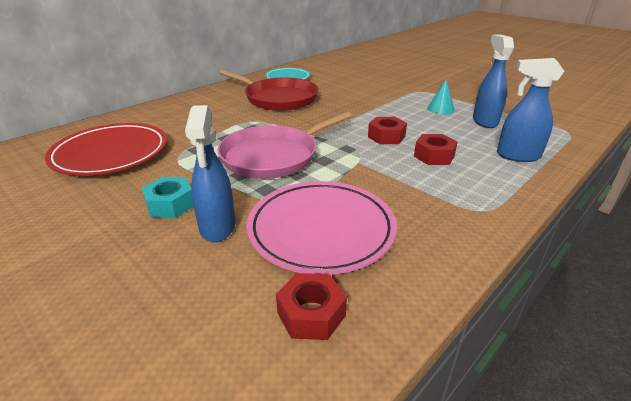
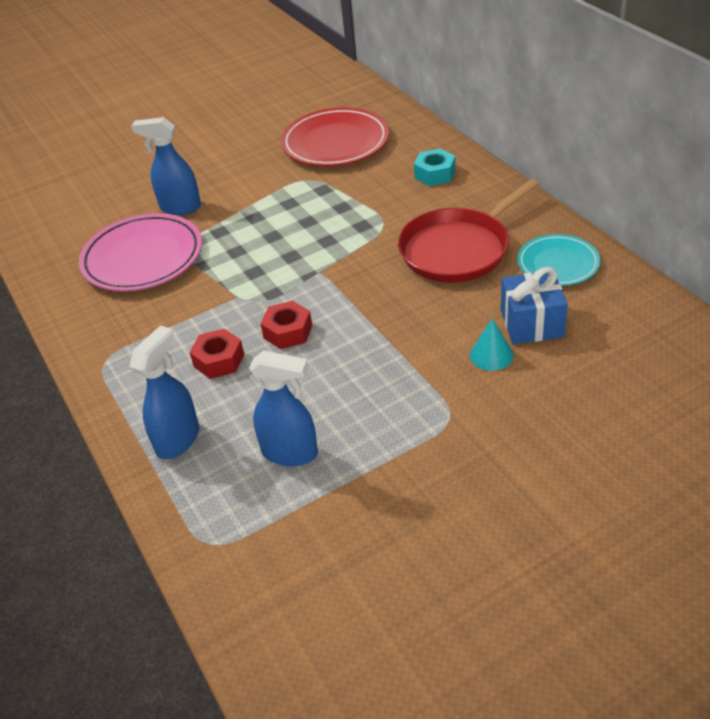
camera: 110 degrees right, 10 degrees up
(170, 204) = (225, 183): turquoise nut -> turquoise nut (435, 174)
(274, 156) = (281, 238): pink pan -> none
(311, 314) = (68, 245): red nut -> none
(340, 80) = (532, 323): none -> blue gift
(440, 109) = (357, 417): turquoise cone -> turquoise cone (491, 355)

